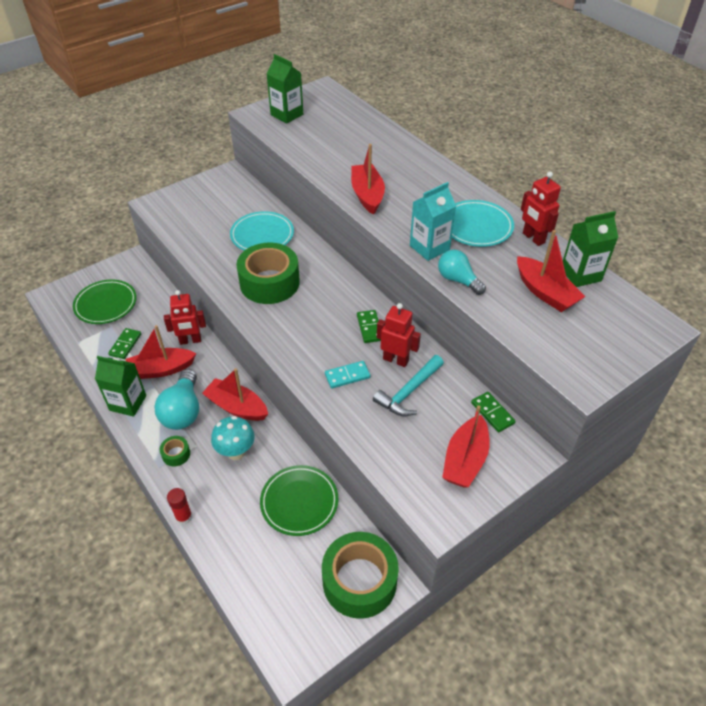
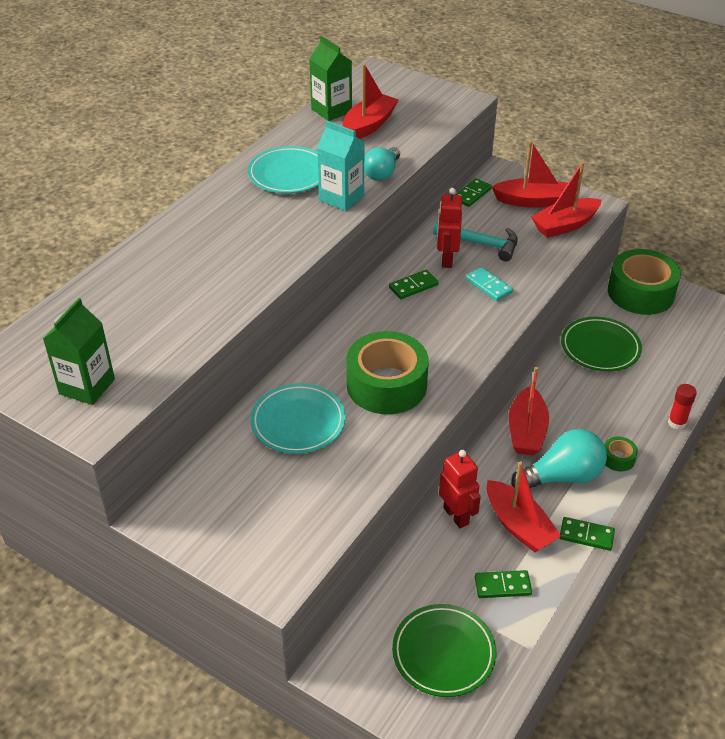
camera: 110 degrees left, 5 degrees down
(128, 403) = (586, 535): green carton -> green domino
(236, 452) = (581, 411): turquoise mushroom -> none
(367, 195) = (266, 259): red boat -> red boat (565, 225)
(533, 238) = (290, 139): red robot -> none

